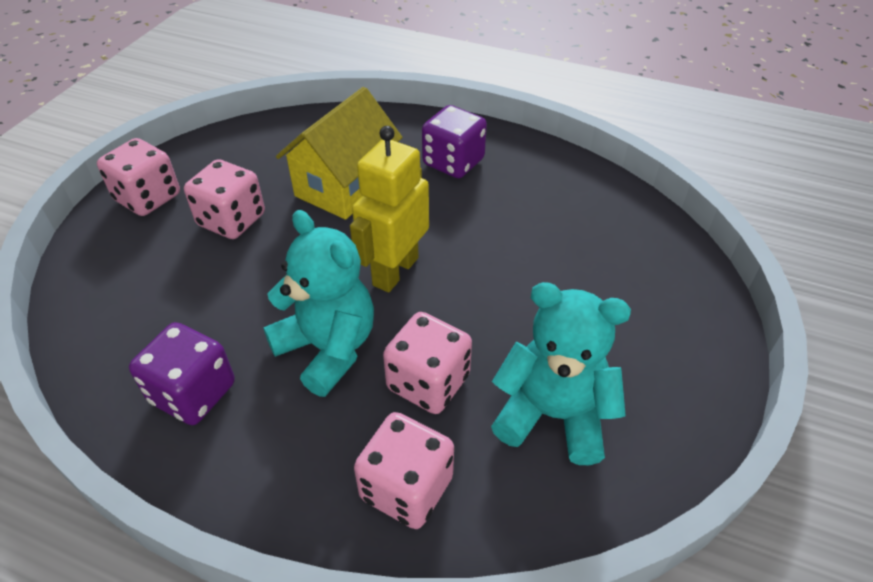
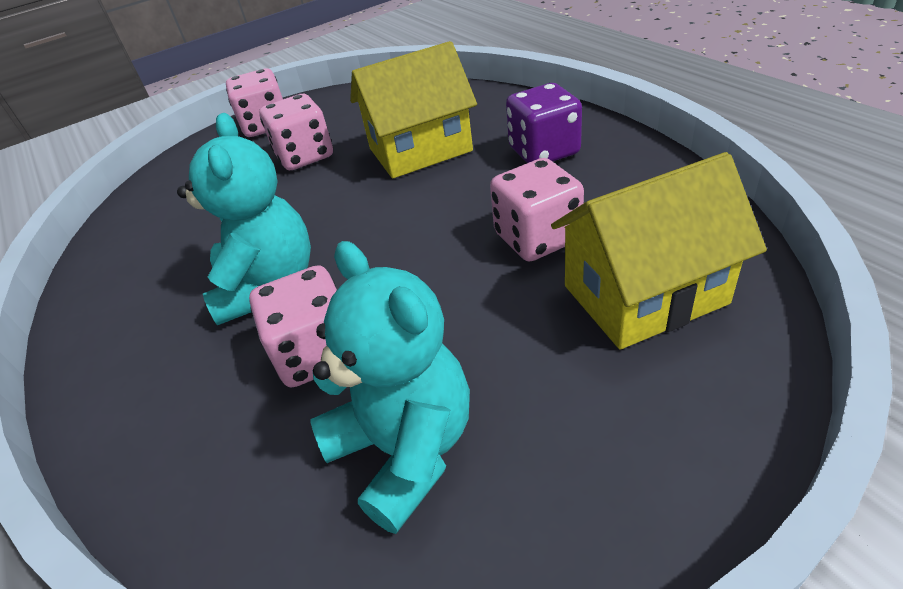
camera: 40 degrees right, 5 degrees down
(193, 393) = (143, 282): purple dice -> none
(395, 271) = (390, 236): yellow robot -> none
(406, 488) = (198, 448): pink dice -> pink dice (537, 238)
(610, 255) = (644, 295): none -> yellow house

